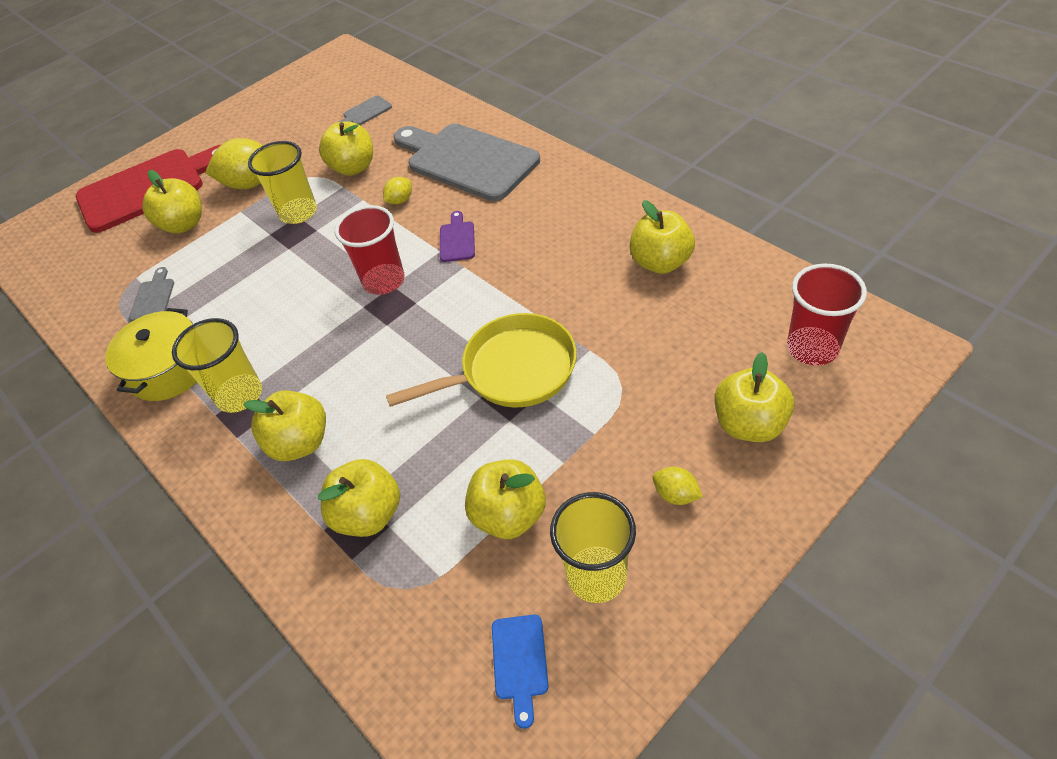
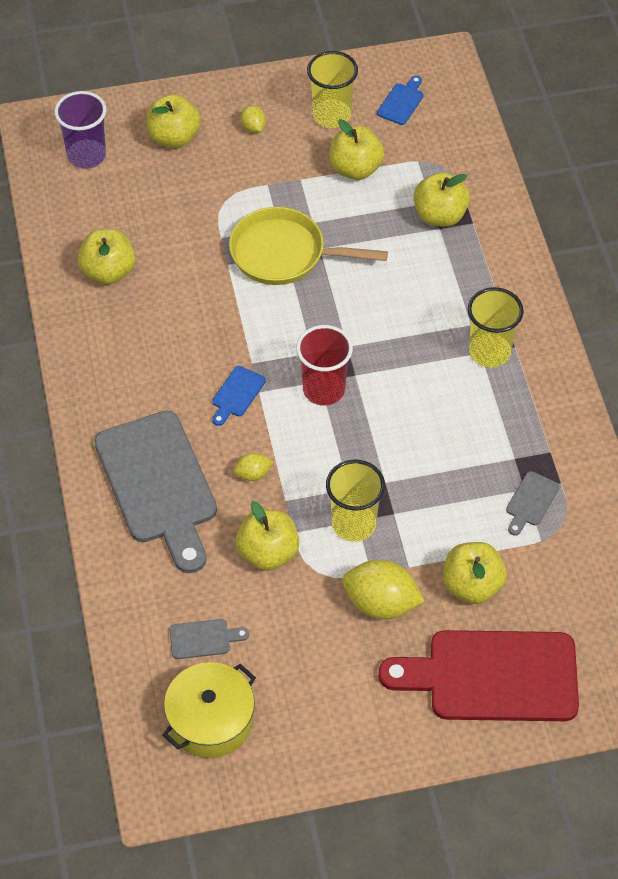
camera: 155 degrees left, 5 degrees up
(169, 369) = (538, 411): yellow pot -> yellow pot (211, 720)
(300, 443) = (461, 288): yellow apple -> none
(457, 239) = (237, 394): purple cutting board -> blue cutting board
(812, 348) = (86, 155): red cup -> purple cup

